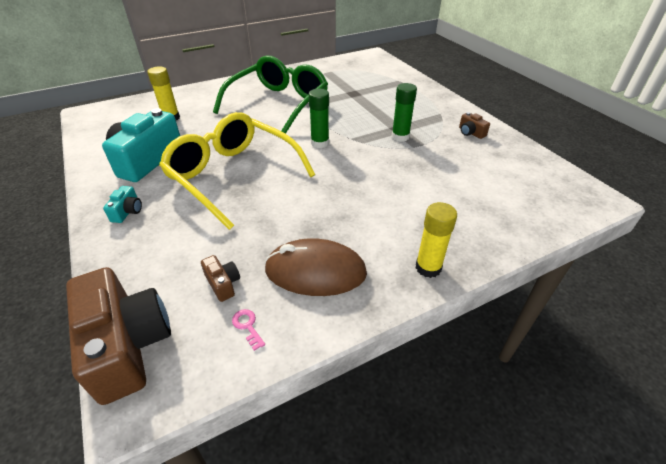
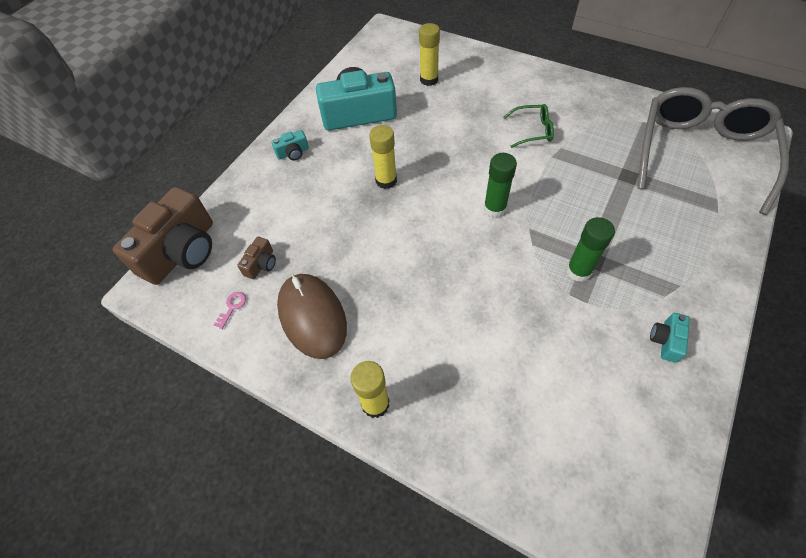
camera: 60 degrees right, 15 degrees up
(233, 175) = (386, 181): yellow glasses -> yellow glue stick
(278, 104) = (532, 131): green glasses -> green glasses, size x0.41
(365, 70) = (700, 154): none -> grey glasses
(470, 133) = (666, 341): brown camera -> turquoise camera

